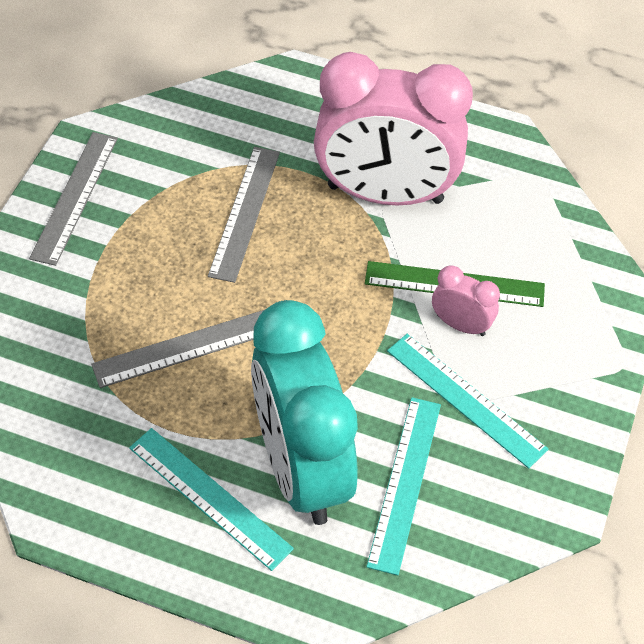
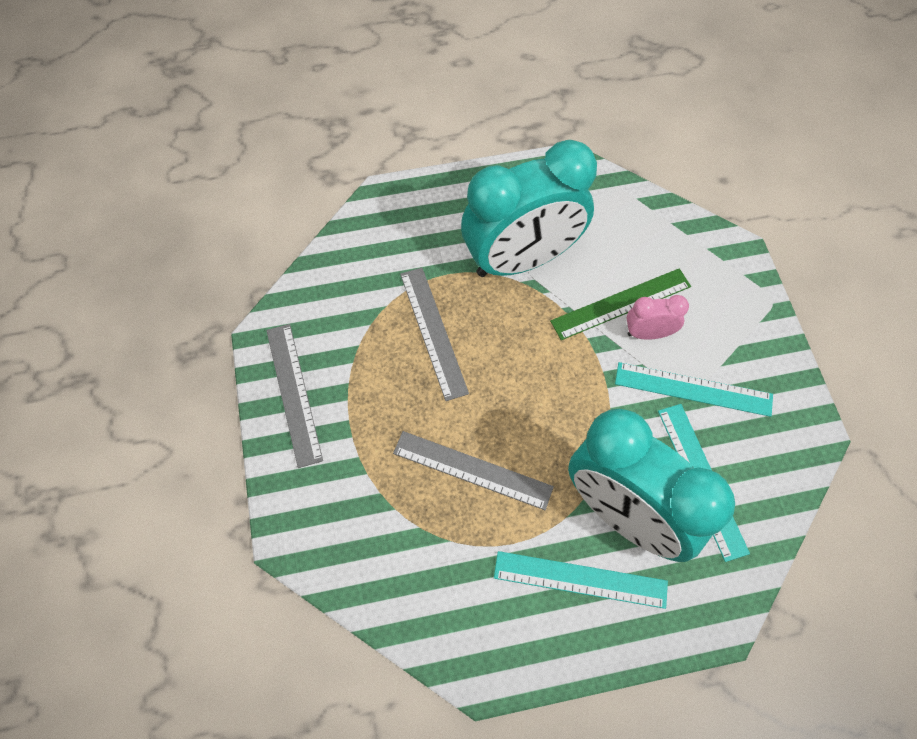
camera: 30 degrees left, 10 degrees up
(185, 348) = (472, 470): grey ruler -> grey ruler turned 75 degrees clockwise
(385, 194) = (522, 259): pink clock -> turquoise clock

